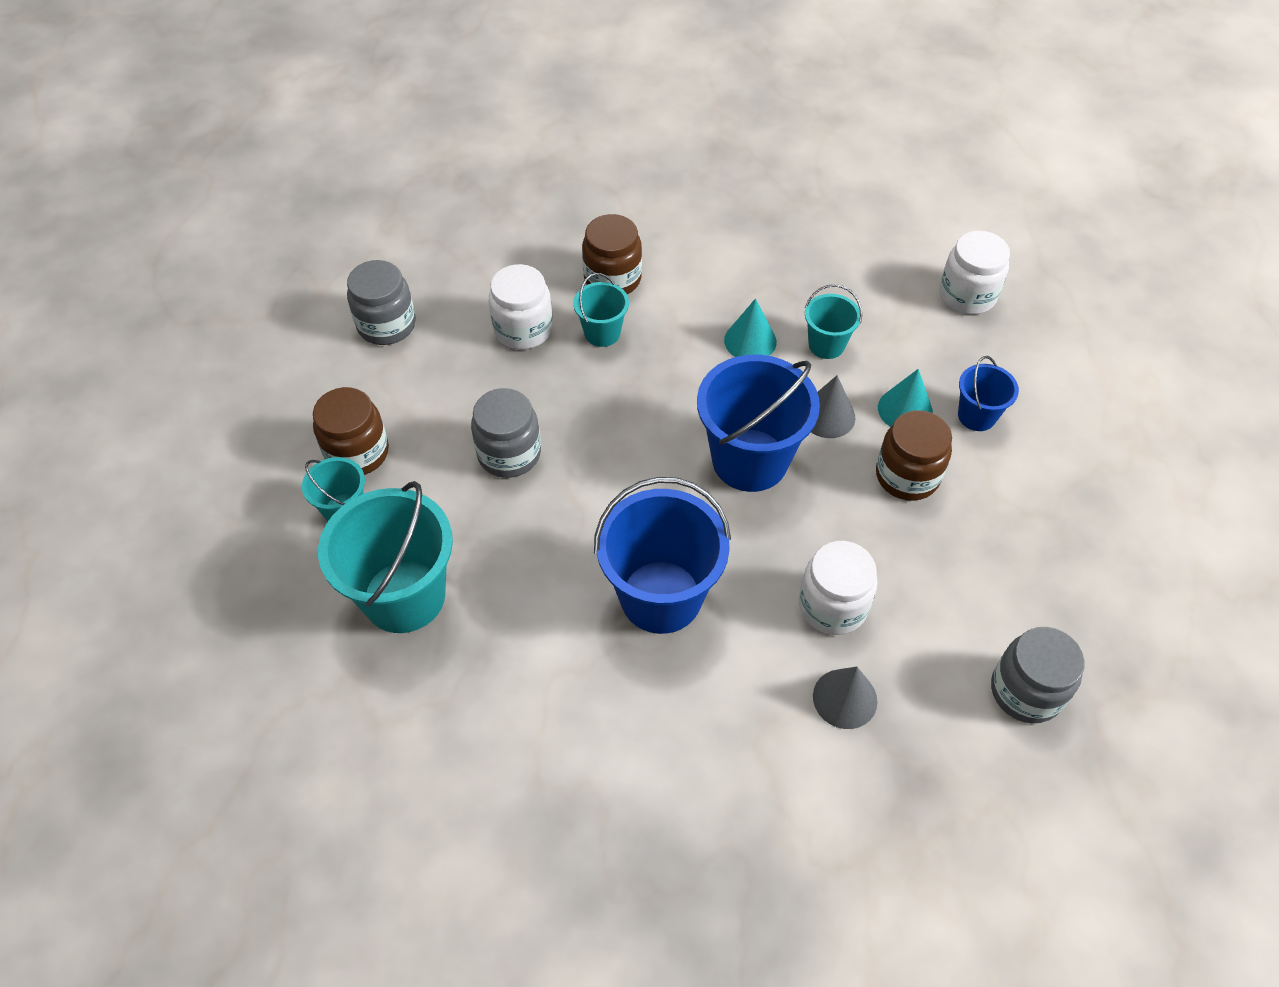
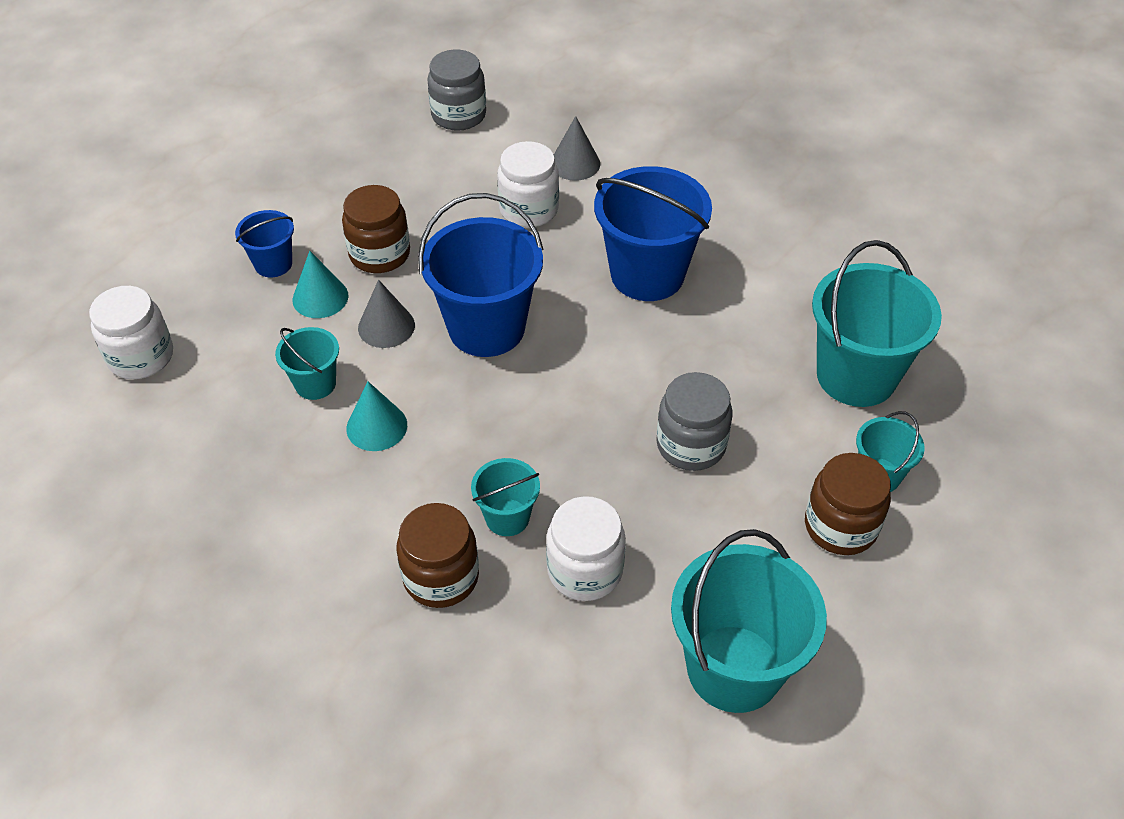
camera: 145 degrees left, 5 degrees down
(386, 325) = (734, 668): grey jar -> turquoise bucket

